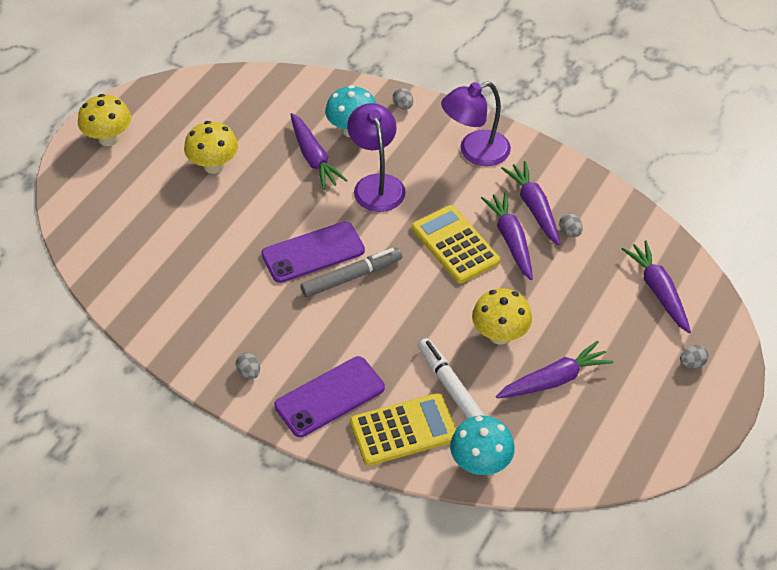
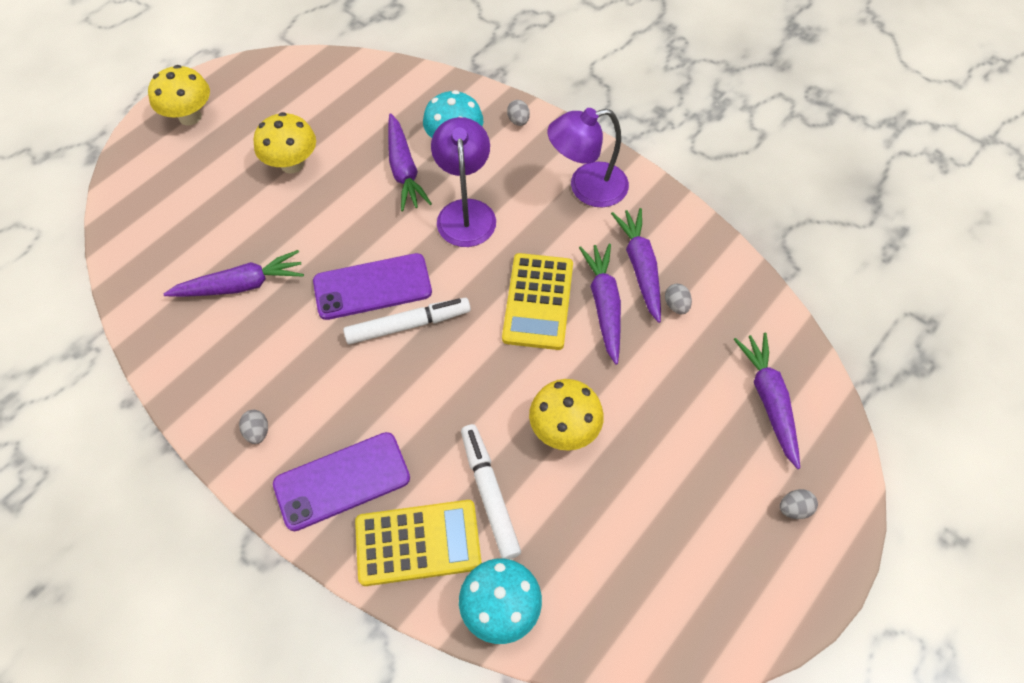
camera: 10 degrees right, 10 degrees up
(352, 277) = (408, 325): grey marker -> white marker
(455, 245) = (538, 301): yellow calculator -> yellow calculator turned 150 degrees counterclockwise
(554, 379) = (617, 503): purple carrot -> purple carrot (241, 285)

